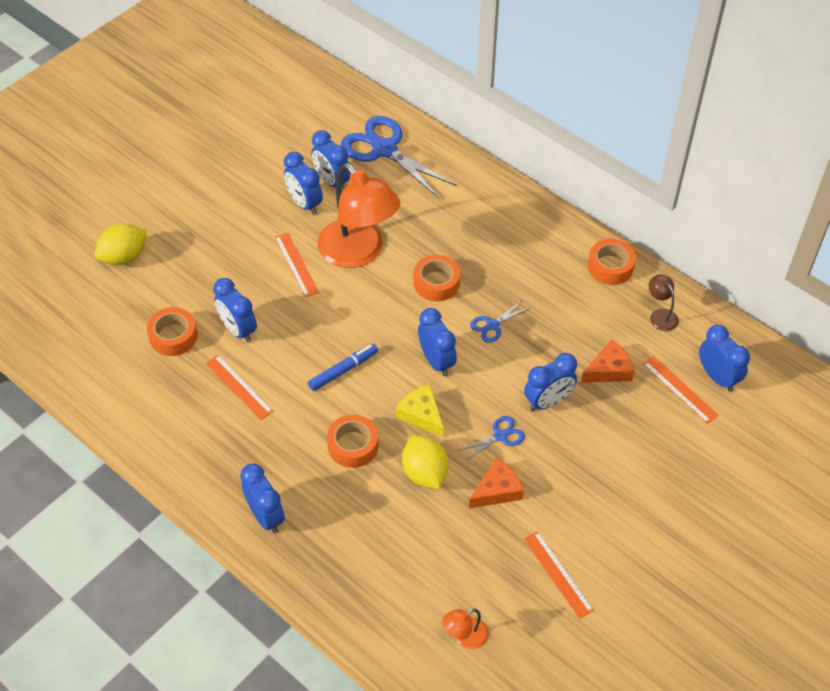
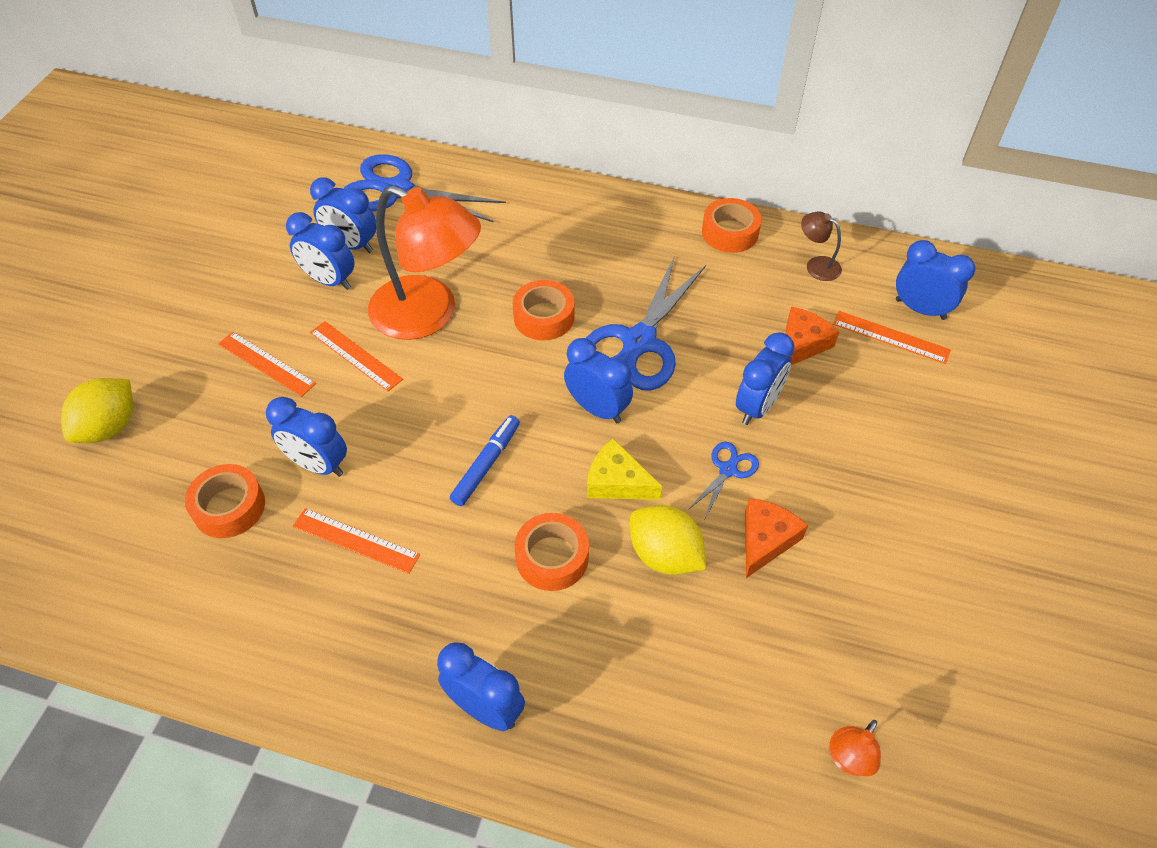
camera: 25 degrees left, 0 degrees up
(492, 325) = (638, 342): blue scissors -> blue scissors, size x2.17
(558, 574) = (905, 617): orange ruler -> orange ruler (266, 363)

